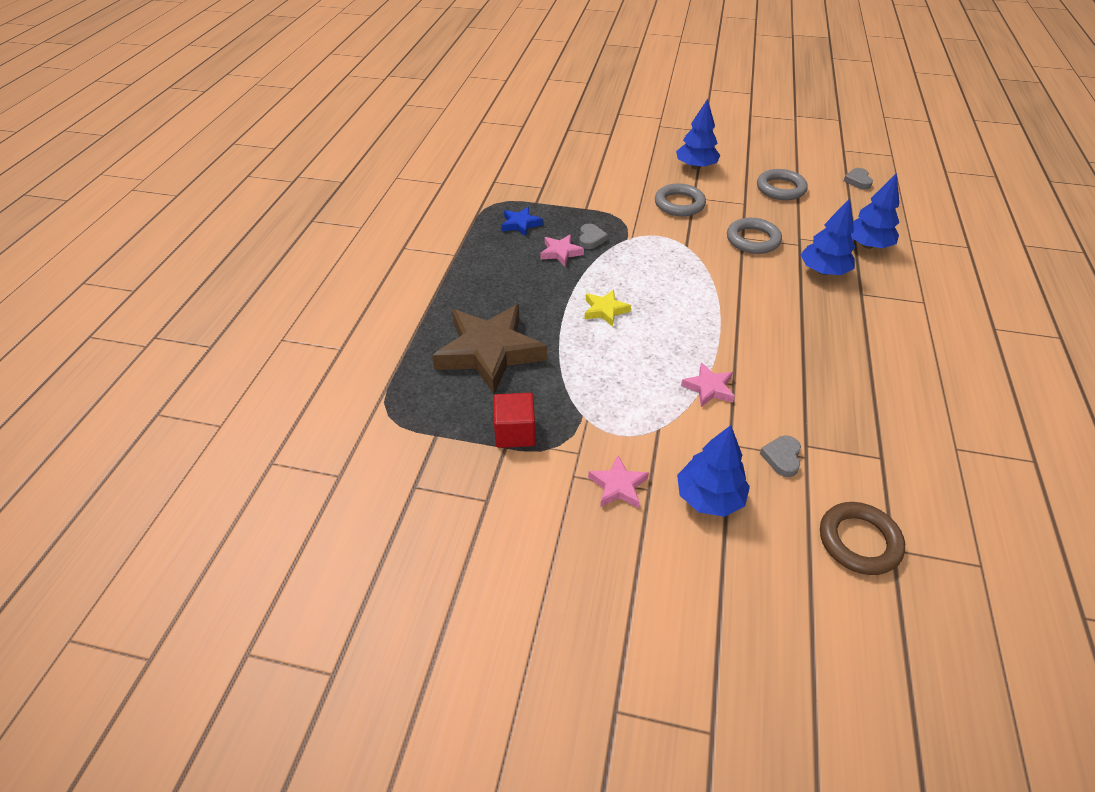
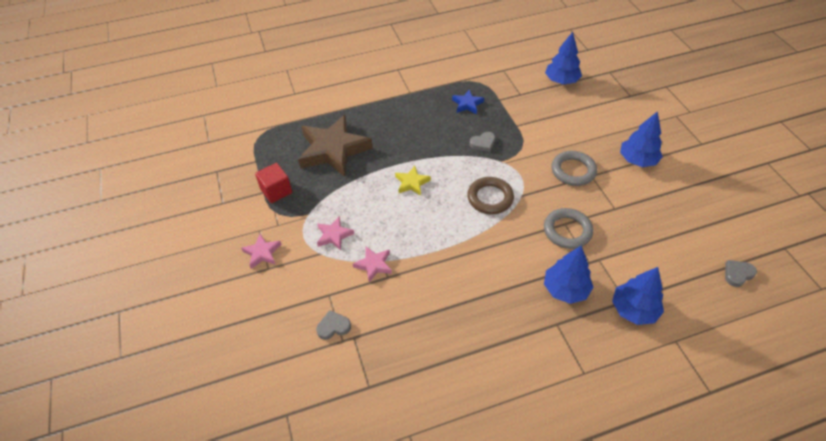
camera: 60 degrees right, 5 degrees up
(561, 253) = (454, 136): pink star -> pink star (334, 235)
(709, 498) = (277, 300): blue tree -> blue tree (561, 81)
(780, 188) = (663, 223): grey ring -> none
(859, 541) = (283, 392): brown ring -> brown ring (490, 198)

